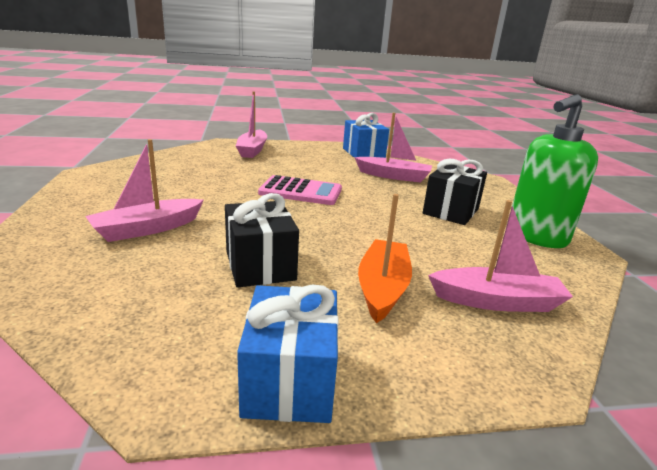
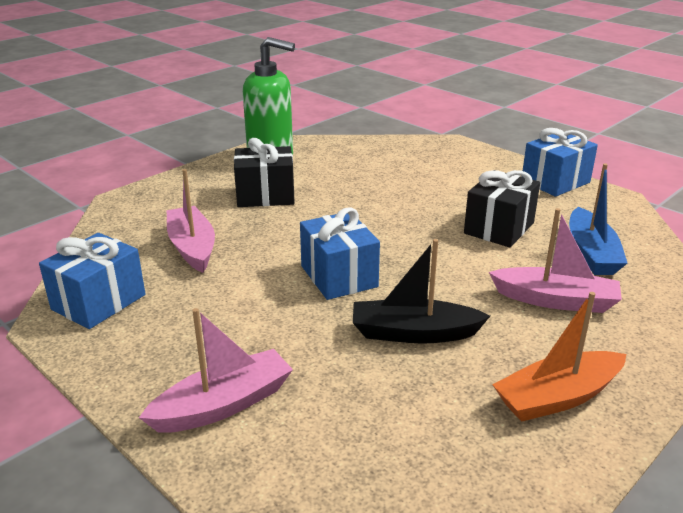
camera: 125 degrees left, 5 degrees up
(145, 281) = (591, 253): none -> blue boat
(217, 186) = (413, 333): none -> black boat
(301, 191) = (339, 276): pink calculator -> blue gift
(382, 288) = (445, 186): orange boat -> orange boat (557, 397)
(497, 301) = (398, 157): pink boat -> none

